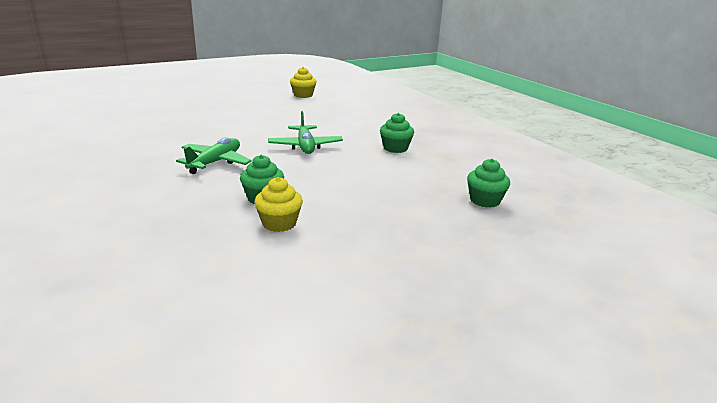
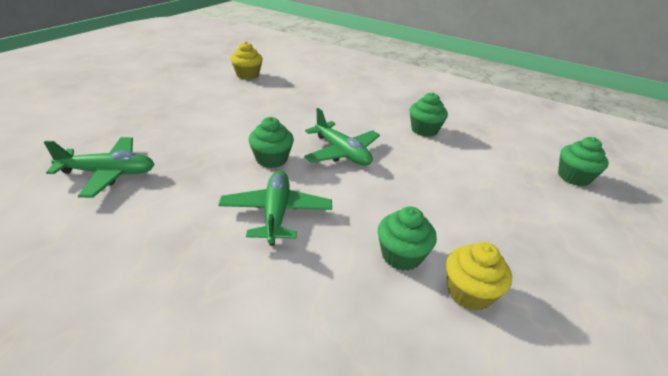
camera: 30 degrees left, 10 degrees up
(148, 126) = (109, 173): none -> green plane
(250, 139) = (271, 159): none -> green cupcake

